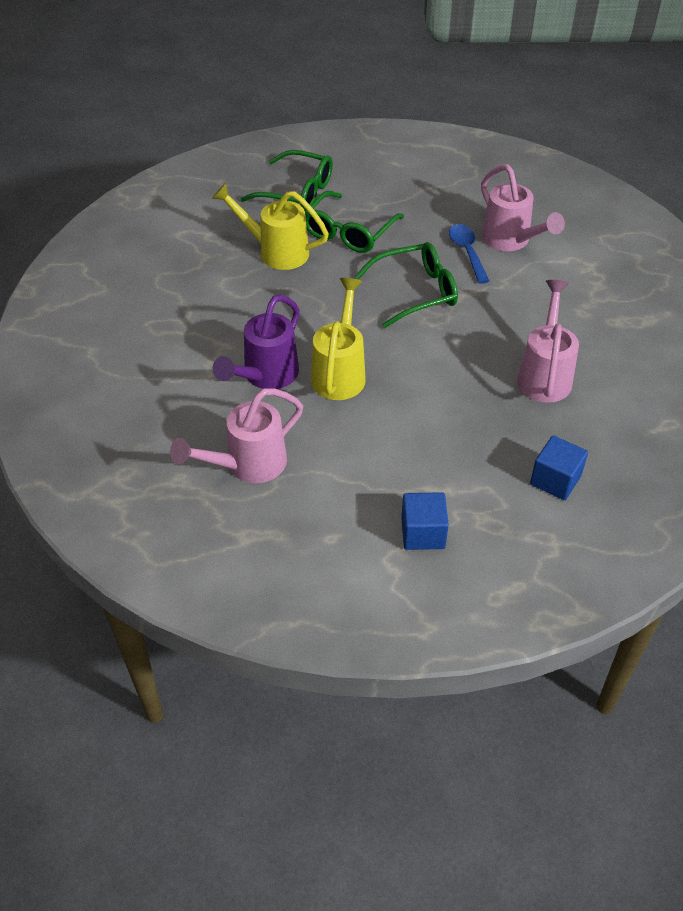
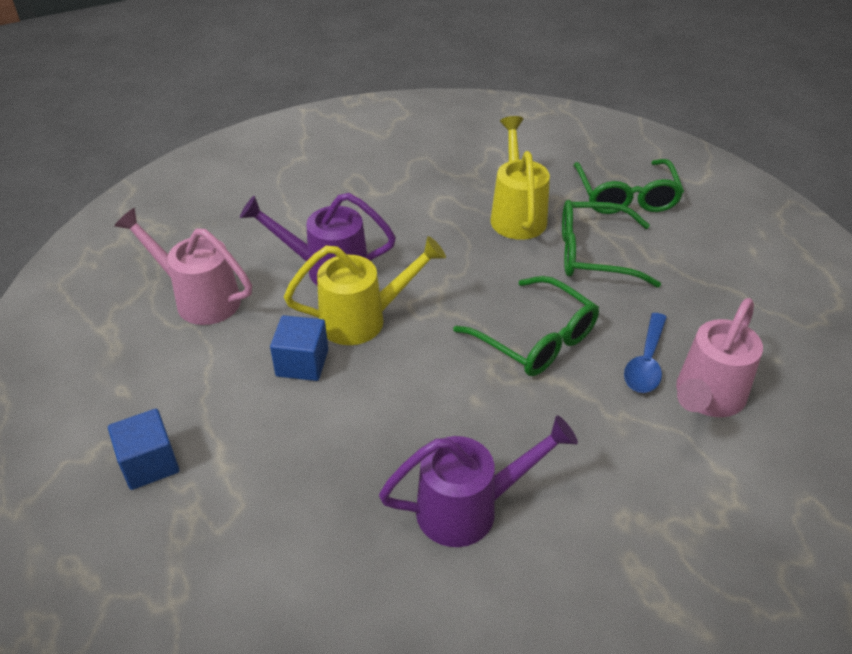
camera: 65 degrees right, 5 degrees down
(467, 252) = (646, 362): blue spoon -> blue spoon turned 150 degrees clockwise
(544, 374) = (469, 508): pink watering can -> purple watering can
(555, 480) = (281, 573): blue cube -> blue cube (302, 363)

